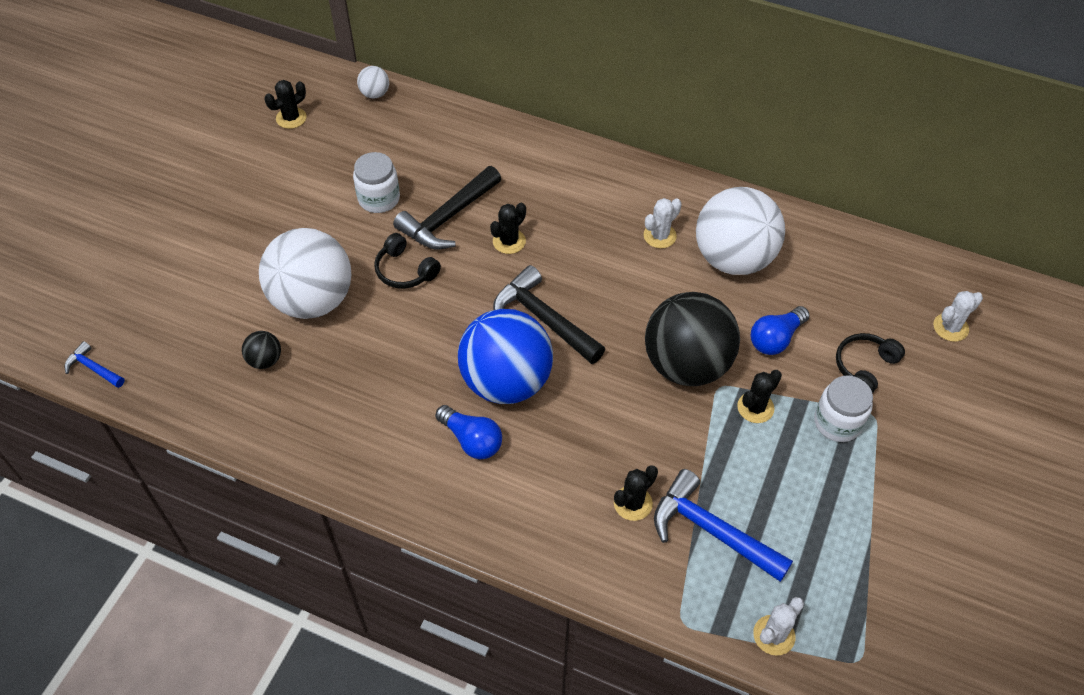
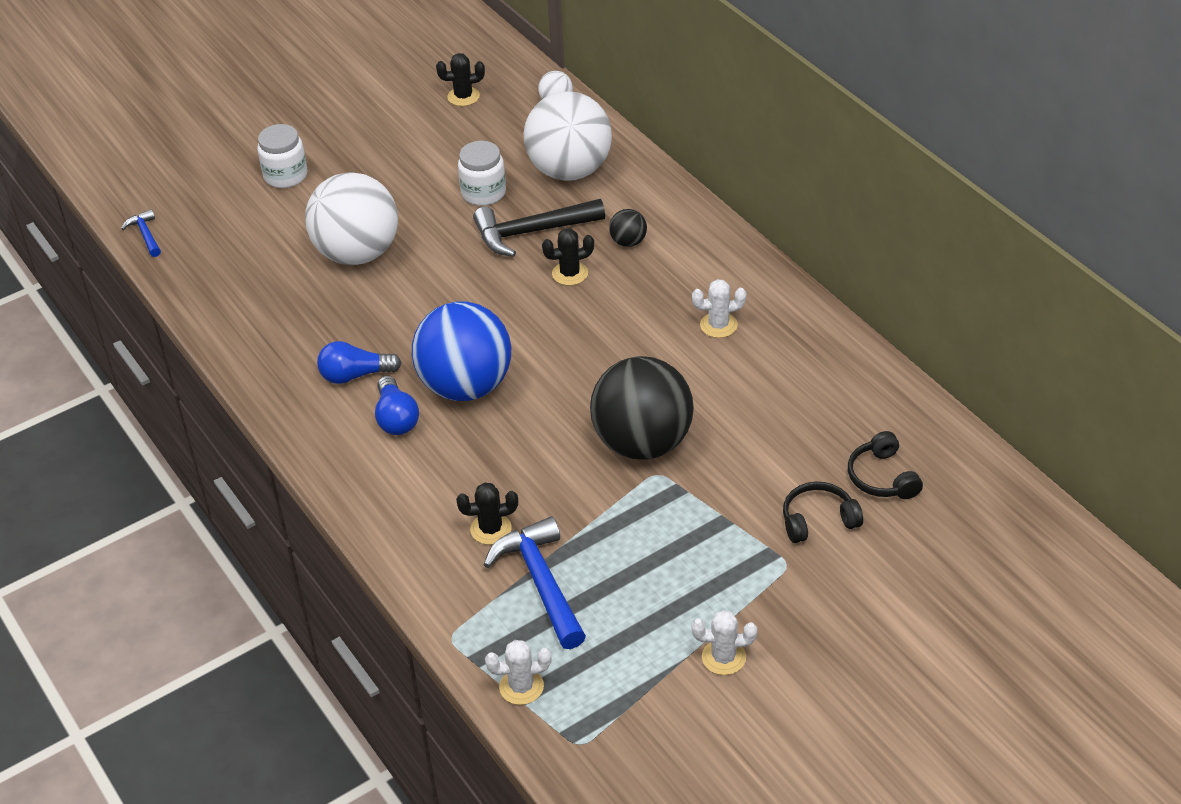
camera: 35 degrees right, 10 degrees down
(265, 360) = (280, 284): black ball -> black ball (628, 242)
(405, 270) = (456, 261): black headphones -> black headphones (882, 477)
(543, 319) = (544, 350): black hammer -> none
(733, 258) = (774, 374): white ball -> white ball (569, 170)
(755, 407) = (675, 506): black cactus -> none
(775, 339) = (750, 458): blue light bulb -> blue light bulb (355, 375)
(837, 422) = (744, 553): white jar -> white jar (285, 175)
(950, 327) = (945, 526): white cactus -> white cactus (723, 657)

